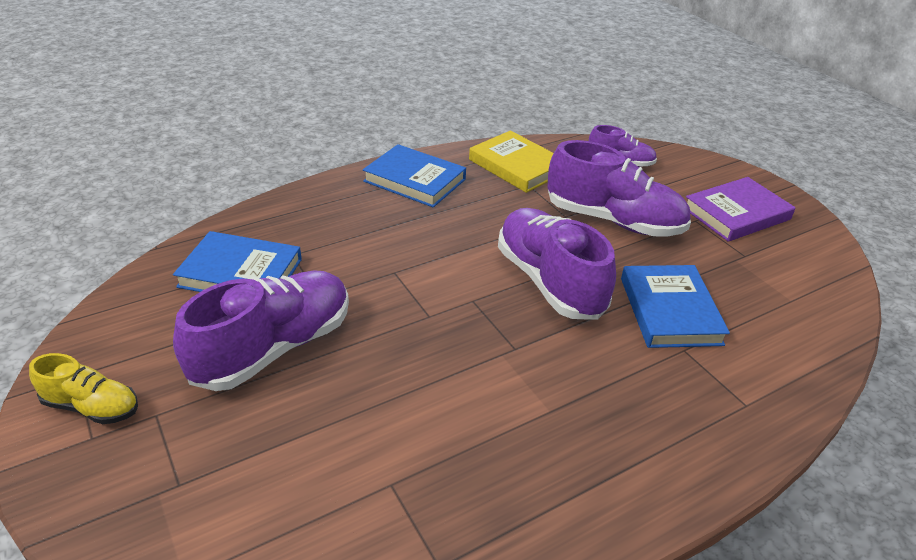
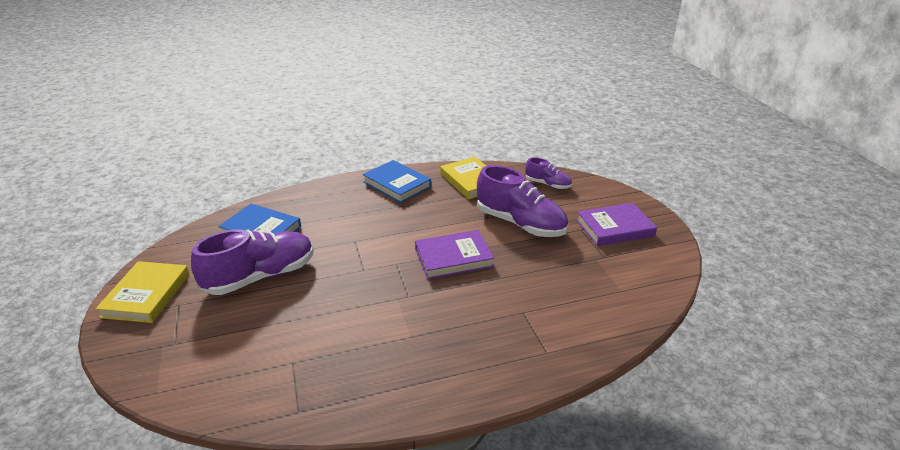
camera: 15 degrees right, 5 degrees down
(92, 407) = (146, 295): yellow shoe -> yellow book
(549, 281) = (453, 258): purple shoe -> purple book
(670, 310) = (527, 286): blue book -> none

